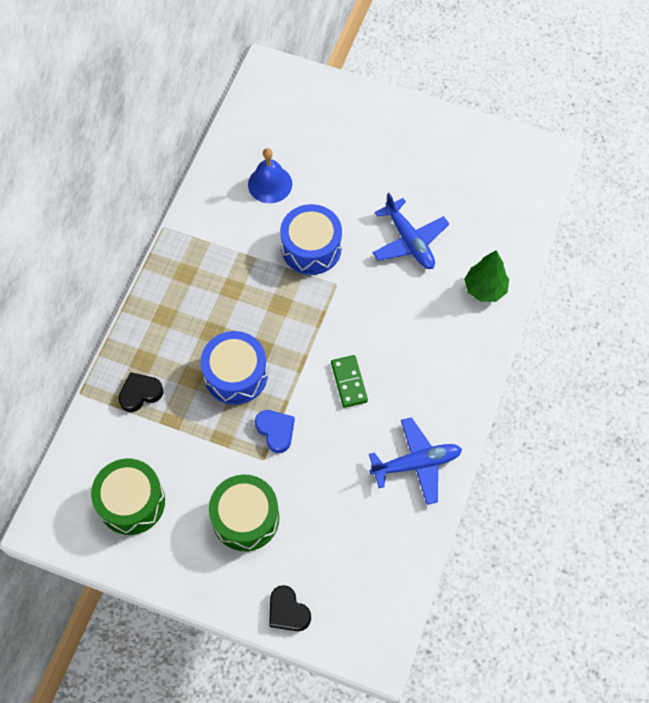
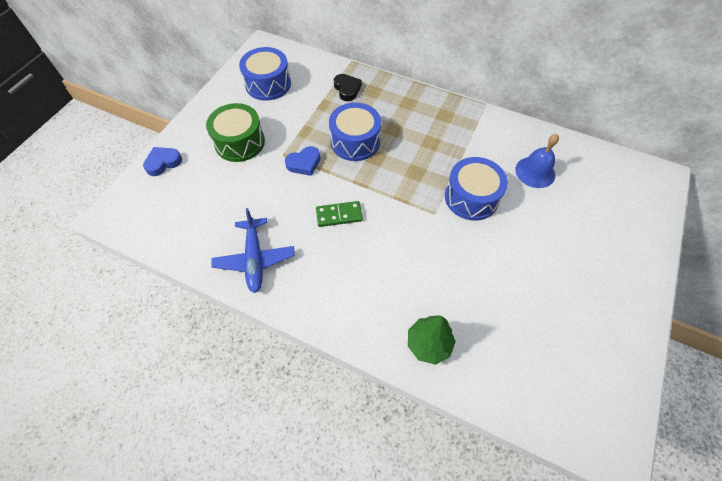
camera: 95 degrees right, 5 degrees down
(131, 502) = (268, 84): green drum -> blue drum
(288, 611) = (163, 163): black heart -> blue heart
(409, 241) = (483, 278): blue plane -> none

